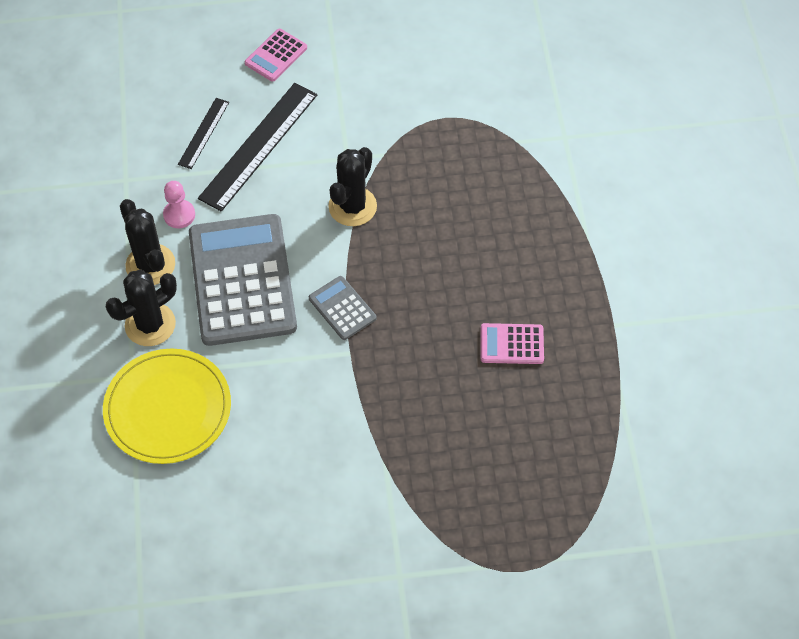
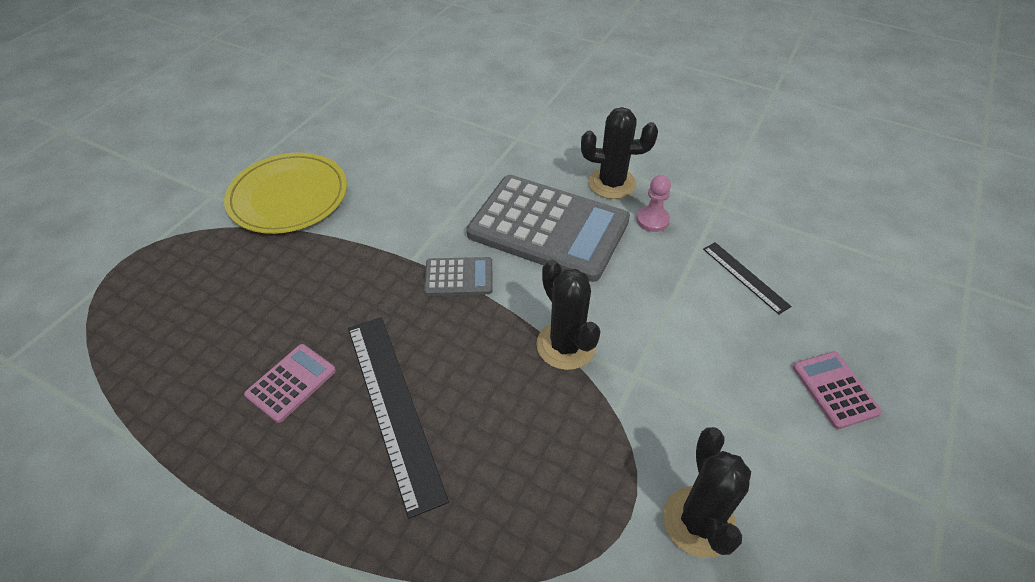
camera: 125 degrees right, 10 degrees down
(150, 324) = (553, 162): black cactus -> black cactus (698, 521)
(168, 408) = (472, 143): yellow plate -> yellow plate (288, 196)
(258, 146) = (701, 310): black ruler -> black ruler (393, 407)

